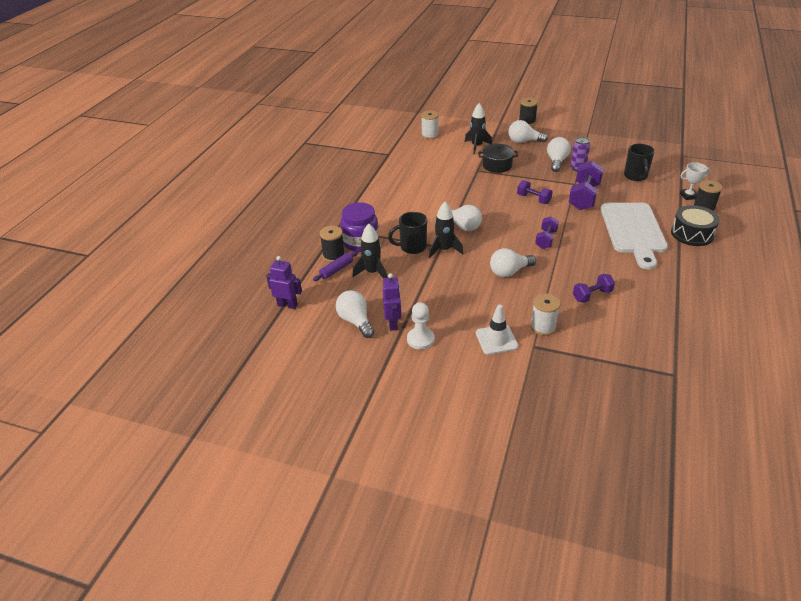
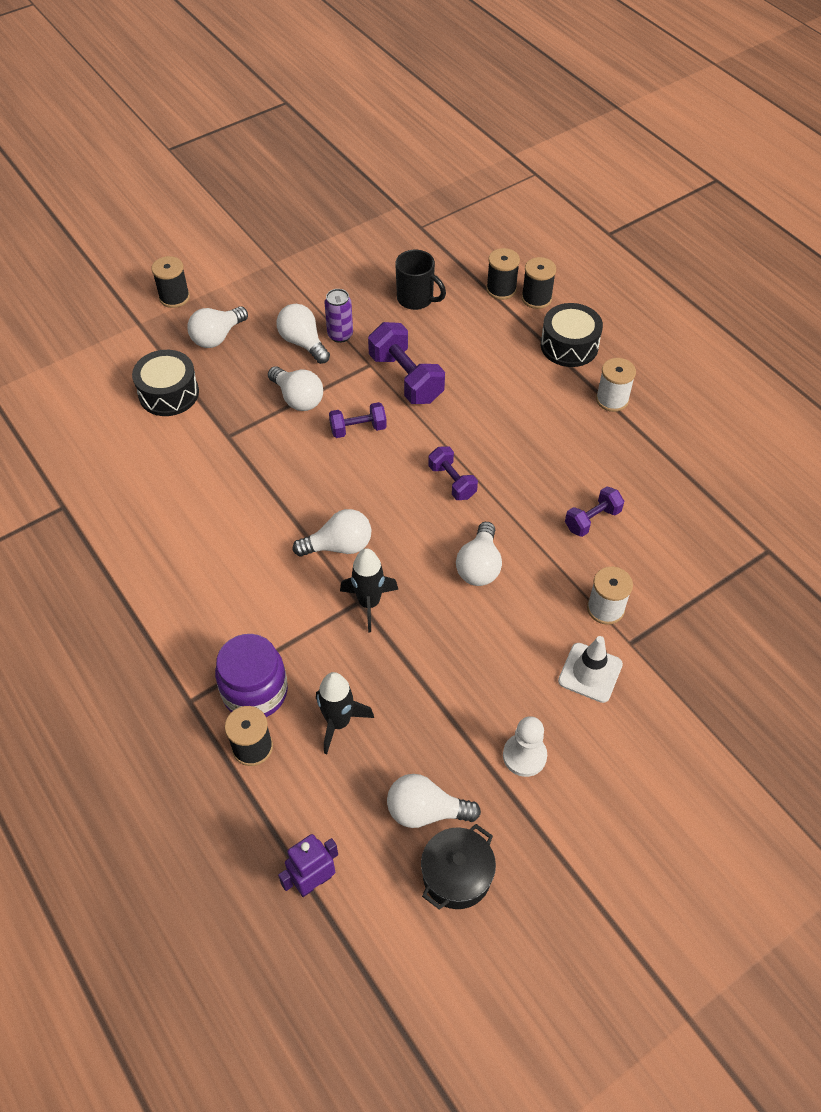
camera: 55 degrees left, 15 degrees up
(336, 270) = (290, 764): purple rolling pin -> none
(393, 323) = (468, 767): purple robot -> none
(412, 247) = (327, 636): black mug -> none
(430, 135) = (73, 423): white spool -> white spool (612, 399)
(476, 146) = (169, 393): black rocket -> black drum
(497, 166) = (242, 408): black pot -> black pot (457, 875)
(524, 176) = (298, 398): none -> white light bulb
(592, 295) = (592, 520): purple dumbbell -> purple dumbbell turned 45 degrees clockwise
(633, 231) = (515, 389): white cutting board -> none
(688, 196) = (501, 289): white trophy -> black spool

